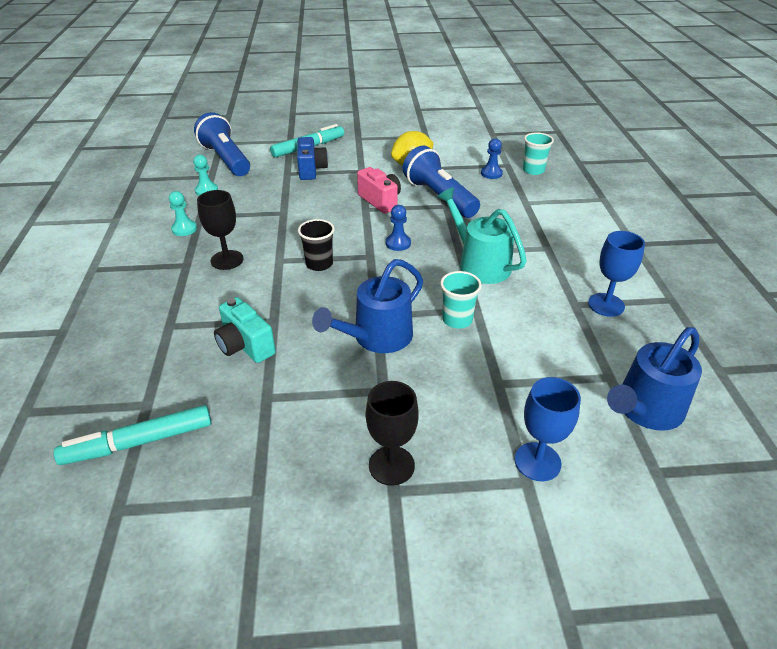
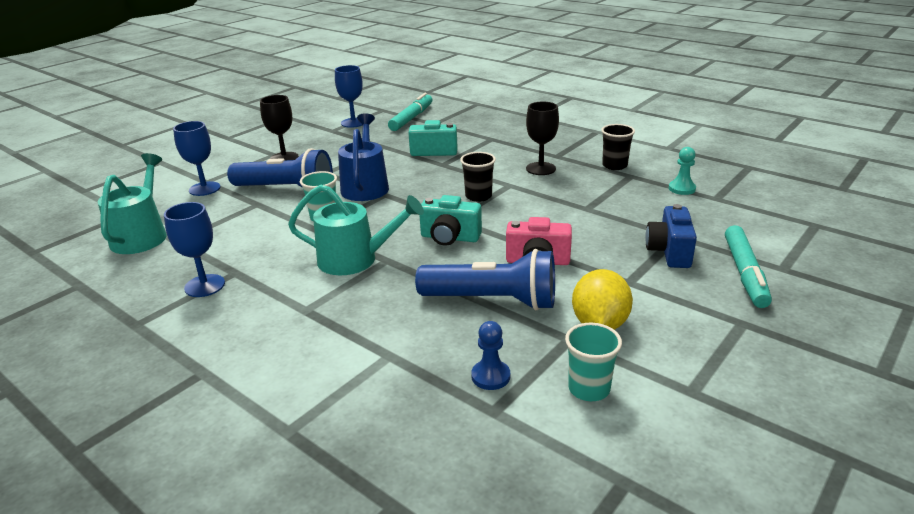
camera: 135 degrees right, 10 degrees down
(184, 229) = (614, 166): turquoise pawn -> black cup
(205, 499) = (353, 123): none -> blue goblet
(226, 159) = (756, 215): blue flashlight -> blue flashlight (286, 189)
(311, 170) = (669, 252): blue camera -> blue camera turned 60 degrees clockwise
(398, 243) = (450, 238): blue pawn -> turquoise camera
(533, 170) = (444, 425): turquoise cup -> turquoise cup (589, 389)
(645, 409) = (141, 235): blue watering can -> turquoise watering can

